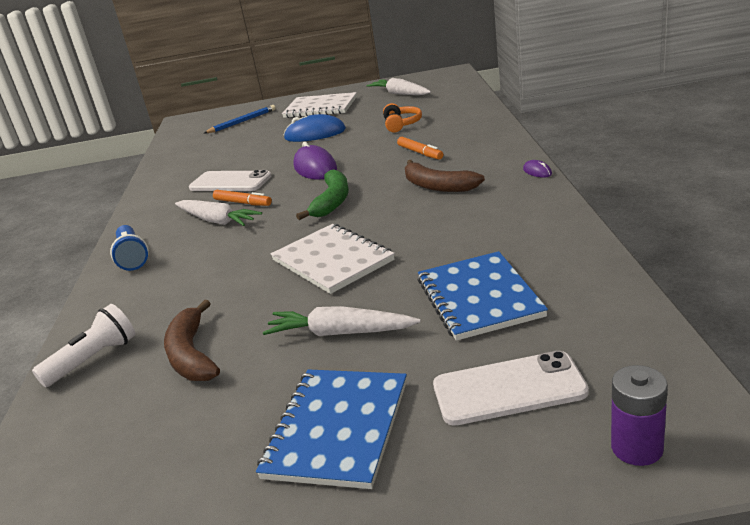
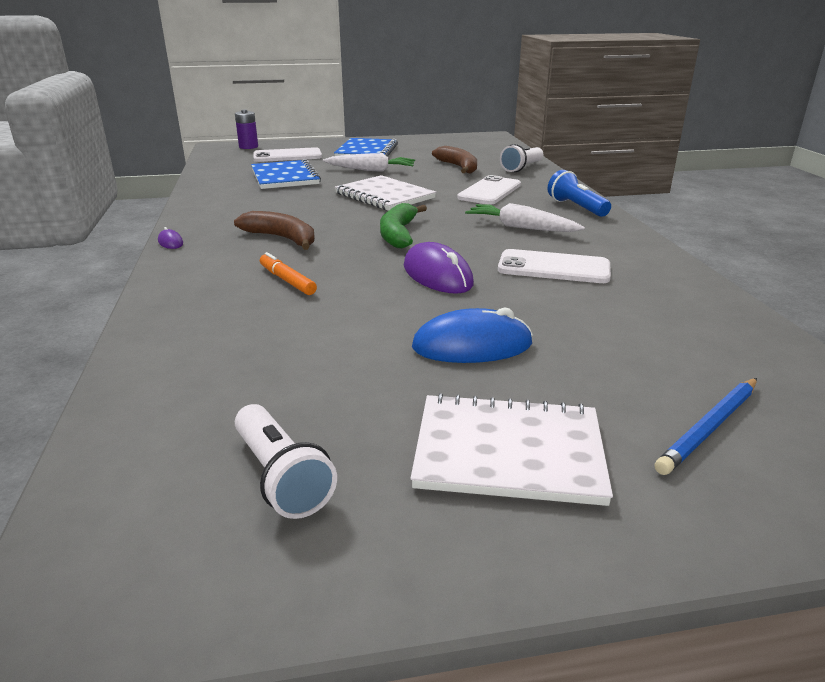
camera: 170 degrees right, 0 degrees up
(198, 282) = (490, 191): none -> white phone
(243, 203) = (507, 241): orange marker -> none
(400, 94) = (281, 477): white carrot -> white flashlight
(401, 124) = (302, 344): orange headphones -> none

